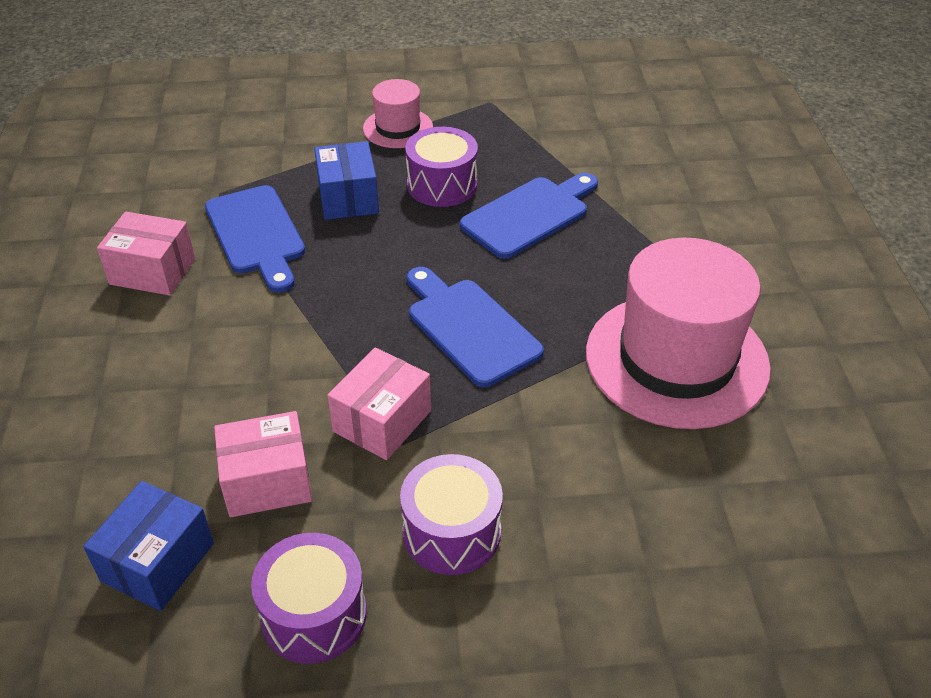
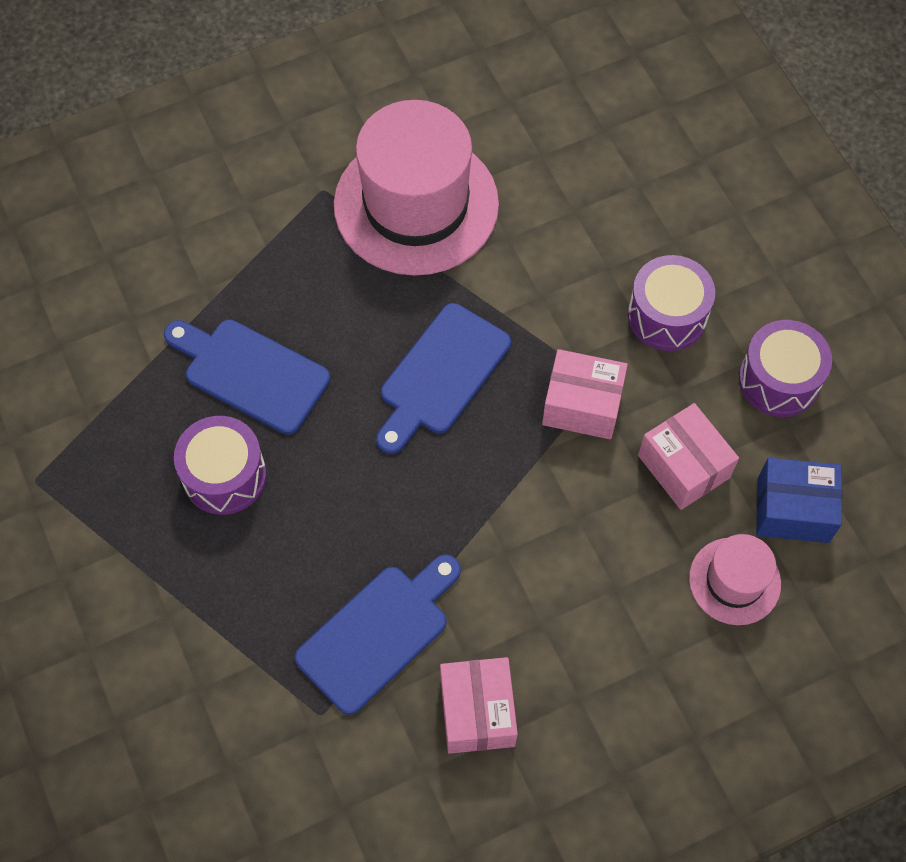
camera: 110 degrees left, 20 degrees up
(348, 198) = (281, 565): blue box -> none
(398, 128) = (123, 566): pink hat -> pink hat (734, 581)

